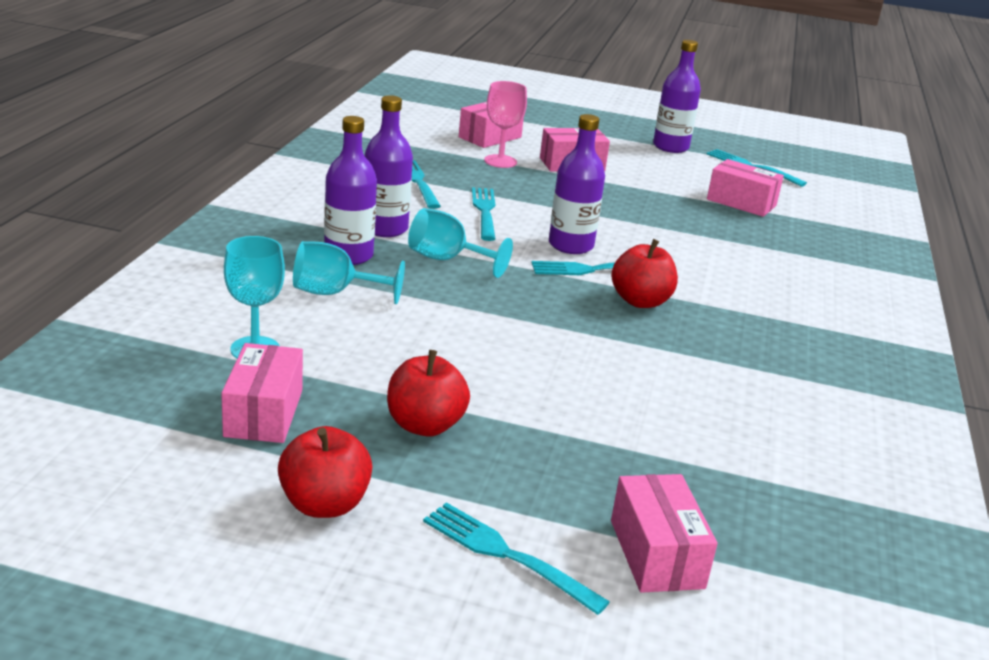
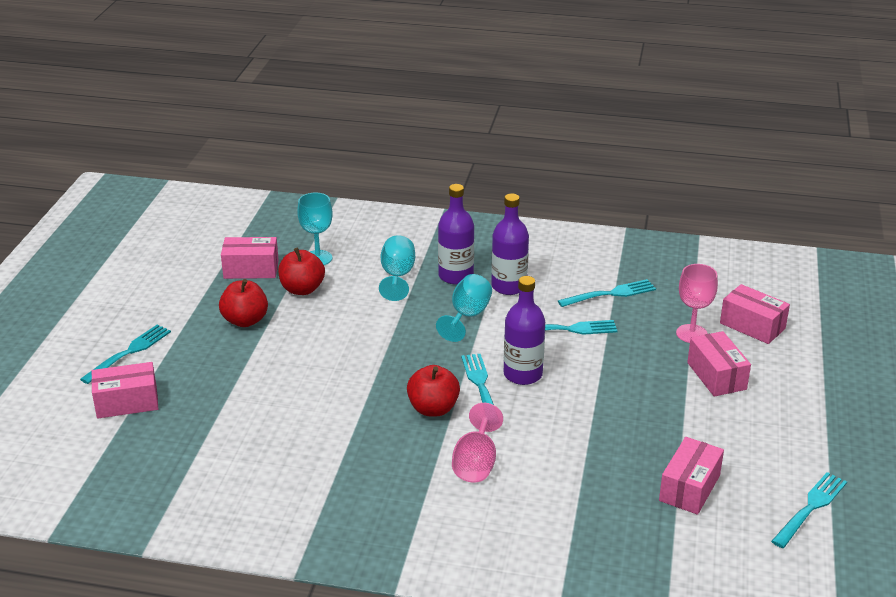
camera: 90 degrees right, 5 degrees up
(324, 504) = (171, 296): red apple -> red apple (302, 289)
(670, 147) = (827, 446): purple bottle -> none
(734, 289) = (476, 463): none -> pink goblet

